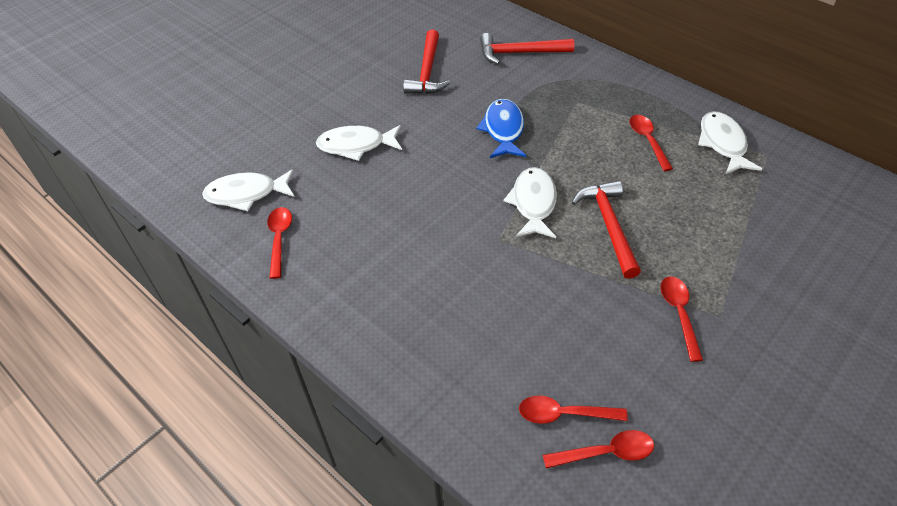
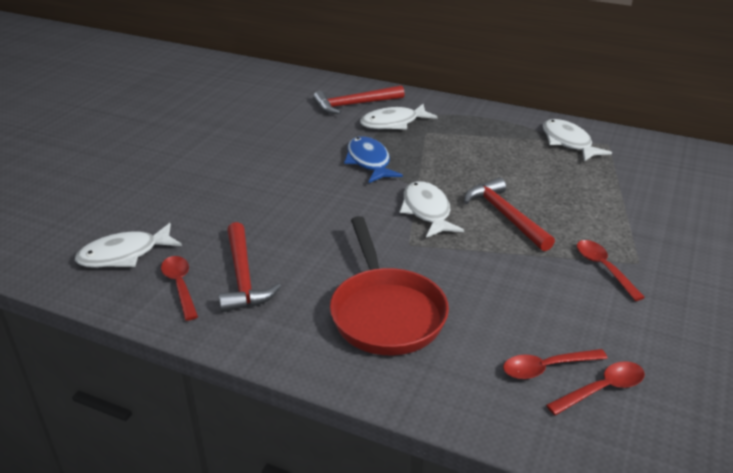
camera: 20 degrees left, 15 degrees down
(356, 145) = (227, 196): white fish -> white fish (393, 123)
(427, 72) = (272, 129): red hammer -> red hammer (243, 277)
(443, 313) = (385, 312): none -> red pan
(647, 141) = (504, 150): red spoon -> none

